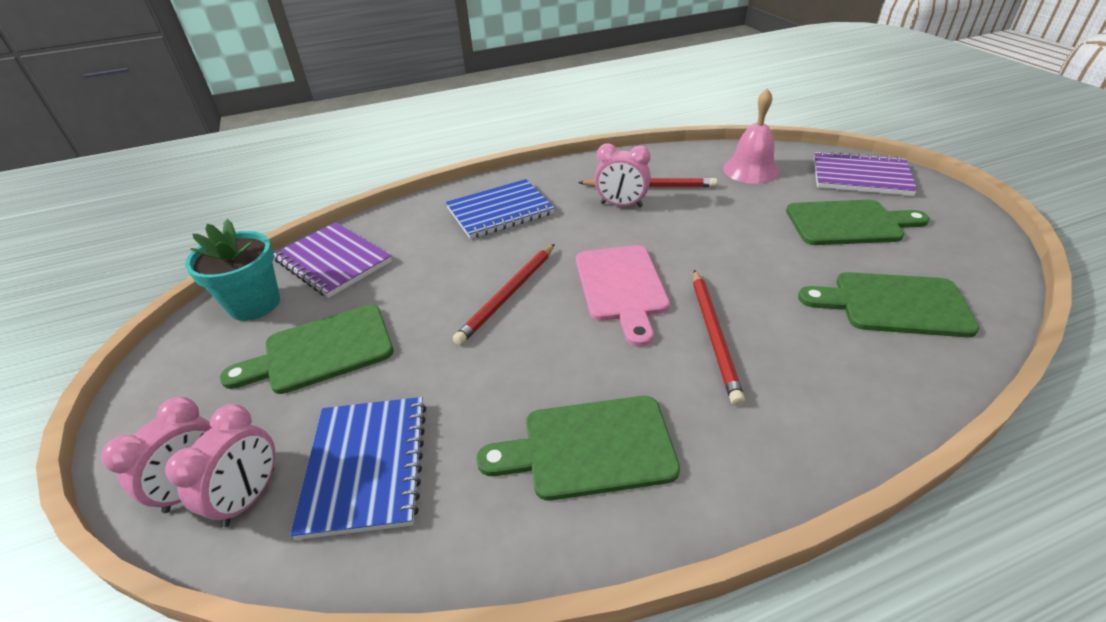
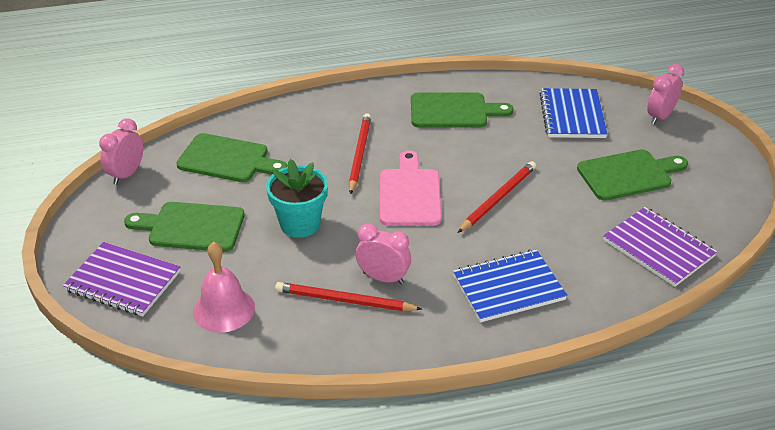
camera: 175 degrees left, 0 degrees up
(250, 497) = (628, 110): pink clock -> pink clock (126, 174)
(254, 304) = (704, 215): turquoise flower pot -> turquoise flower pot (300, 224)

